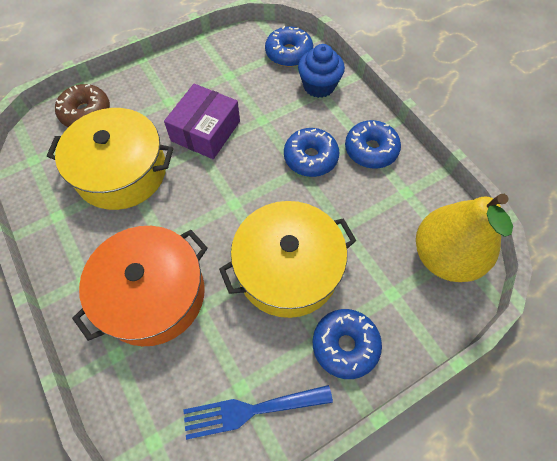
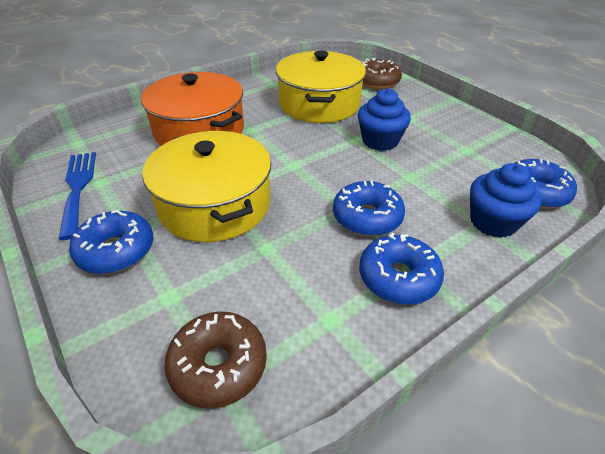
camera: 85 degrees right, 20 degrees down
(205, 131) = (380, 141): purple box -> blue cupcake
(444, 256) = (218, 365): yellow pear -> brown donut

